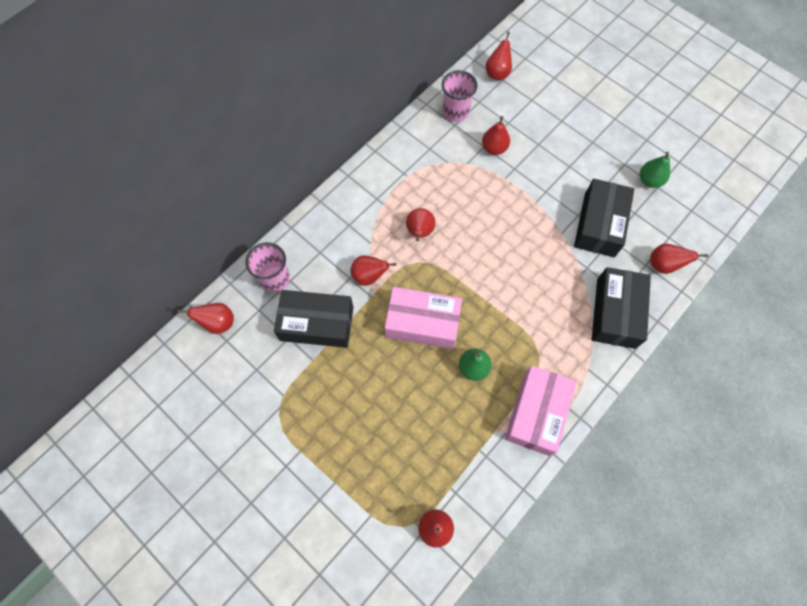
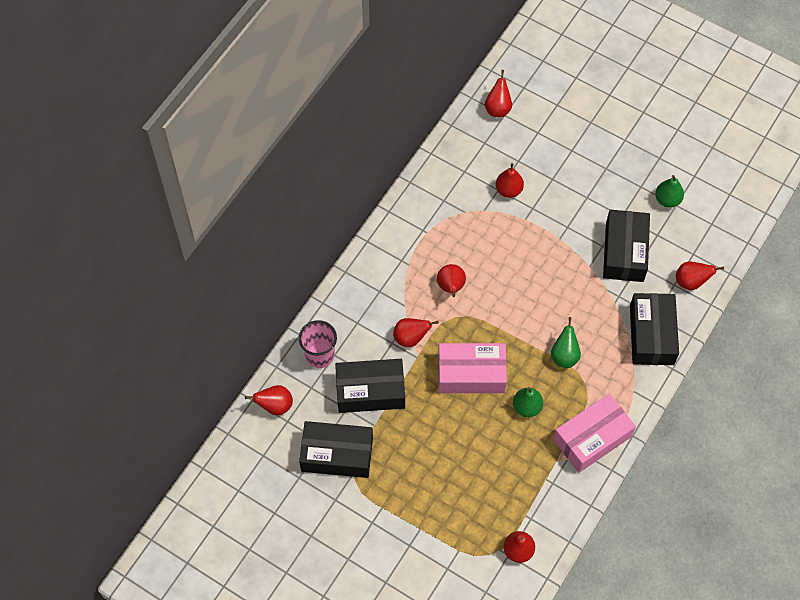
camera: 10 degrees left, 5 degrees down
(267, 384) = (337, 454): none -> black box
(456, 112) = (463, 157): pink cup -> none
(521, 320) = (564, 356): none -> green pear
(536, 413) = (592, 438): pink box -> pink box turned 45 degrees clockwise

